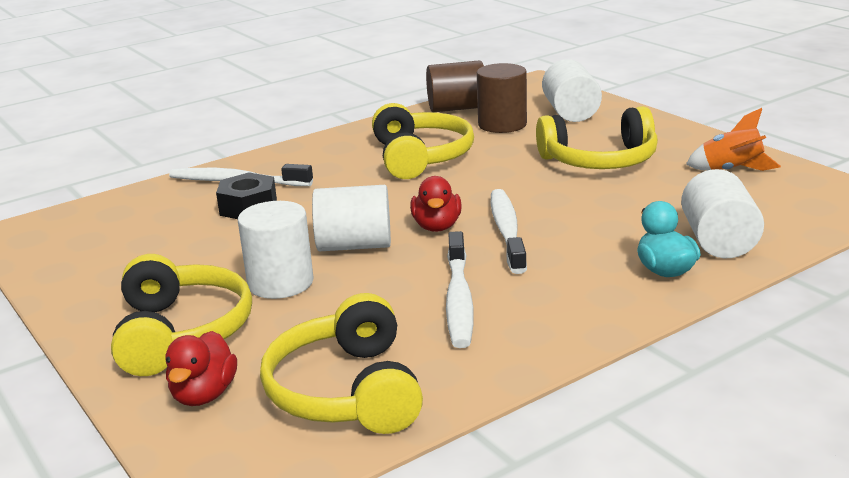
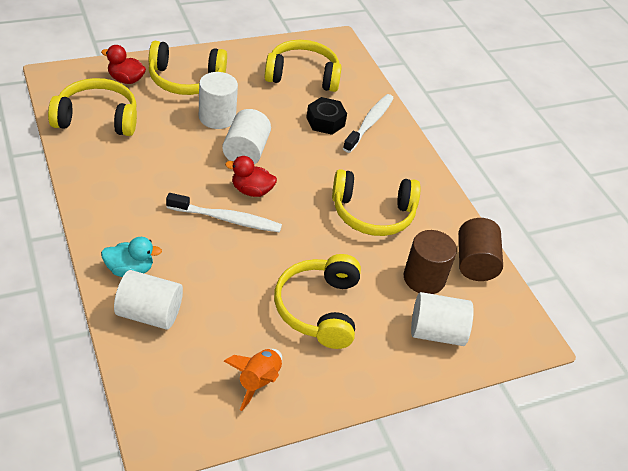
camera: 95 degrees right, 20 degrees up
(132, 240) = (302, 76): none -> yellow headphones
(458, 299) = (155, 174): white toothbrush -> none

